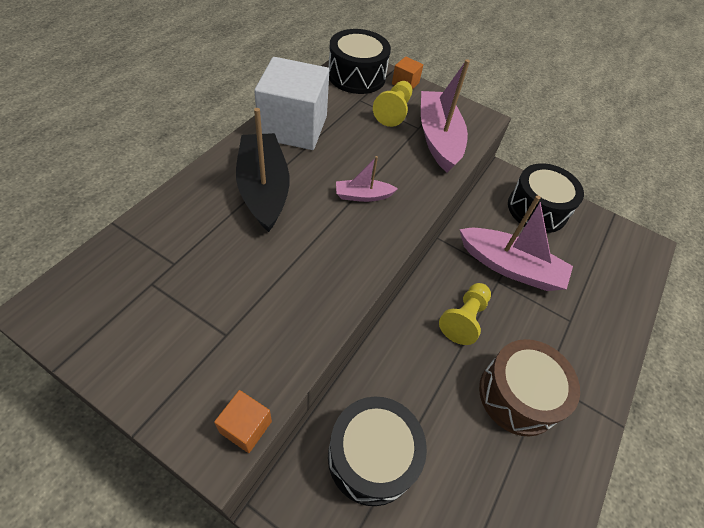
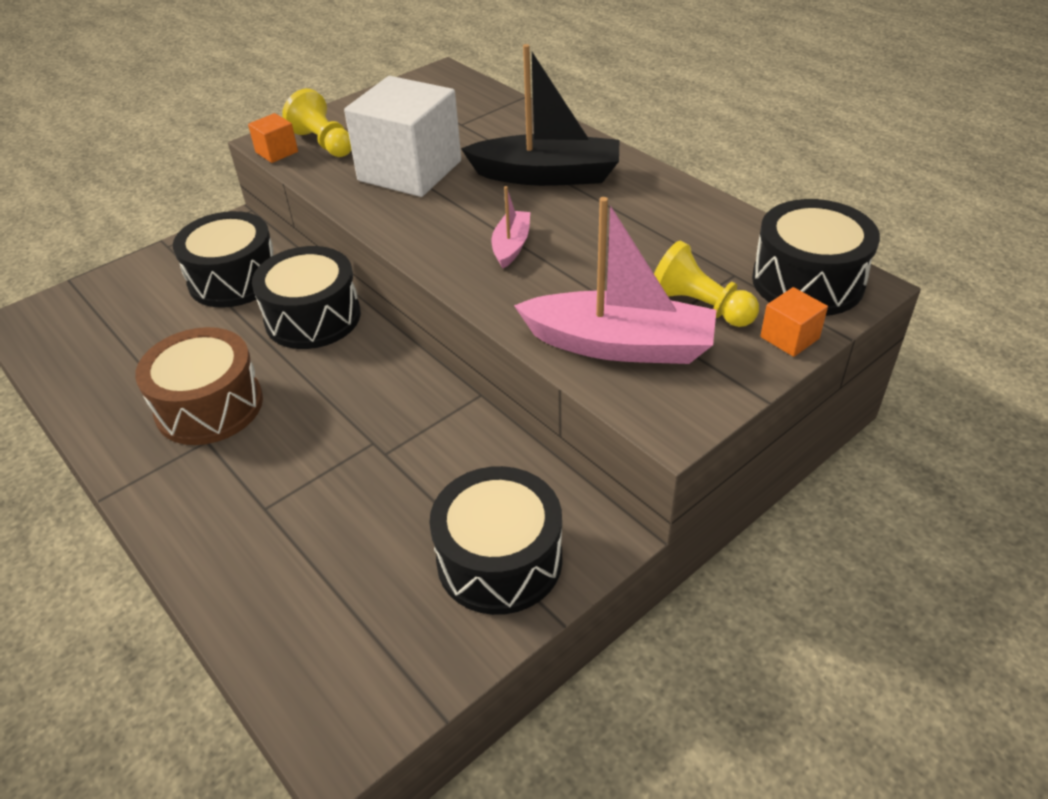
camera: 115 degrees right, 10 degrees down
(293, 127) = (664, 205): white cube -> white cube (410, 171)
(402, 361) = (313, 317): none -> black drum
(464, 319) = (335, 385): yellow pawn -> yellow pawn (324, 143)
(510, 267) = (391, 467): pink boat -> none

